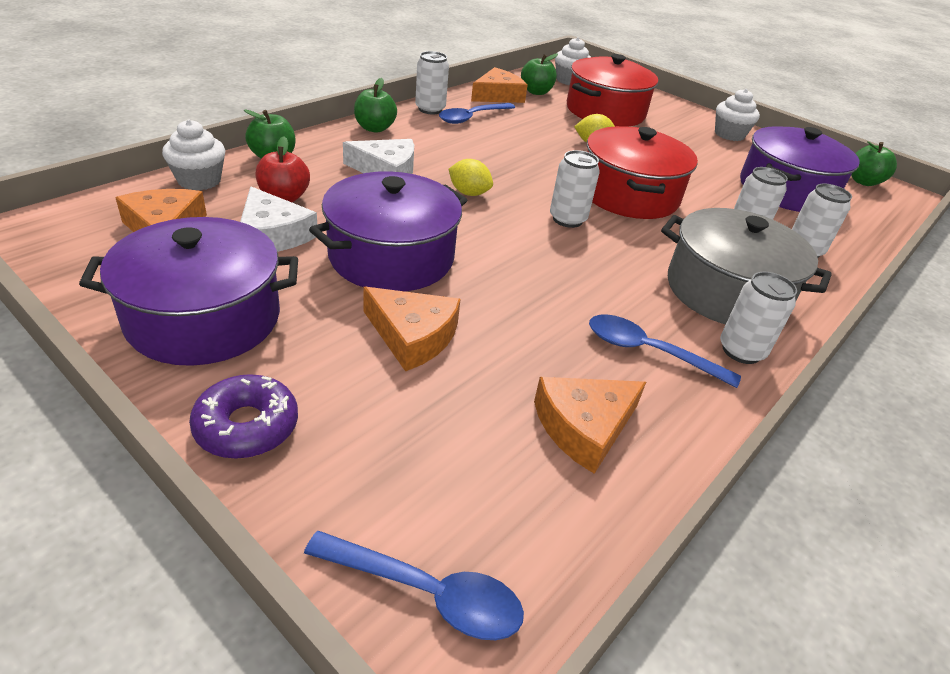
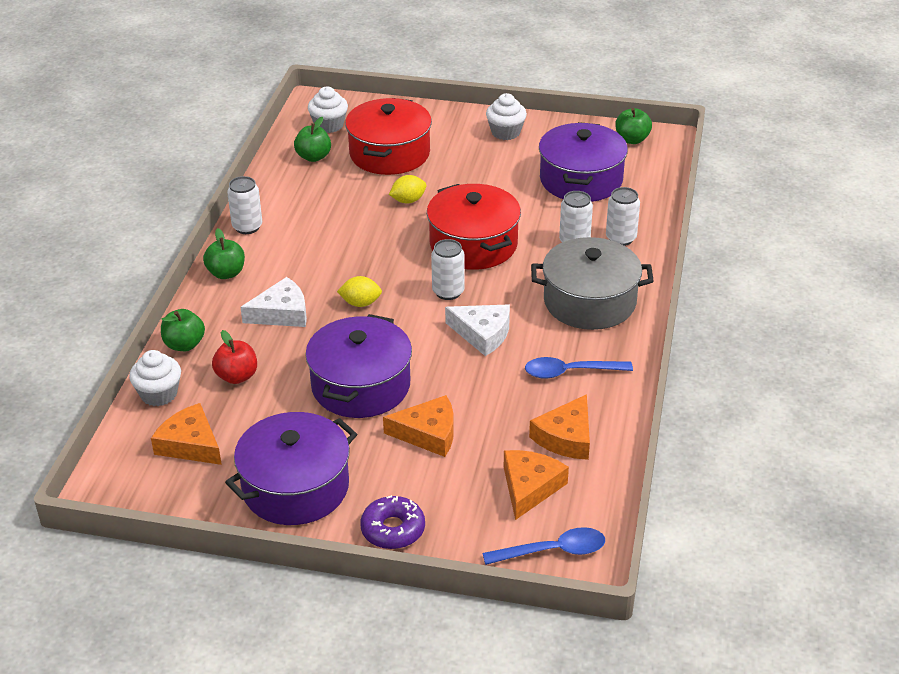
camera: 25 degrees left, 0 degrees up
(272, 234) = (265, 410): white cheese -> white cheese (482, 333)
(472, 117) = (290, 219): blue spoon -> none
(497, 95) = (286, 179): orange cheese -> orange cheese (529, 487)
(741, 351) = (622, 343): white can -> none

